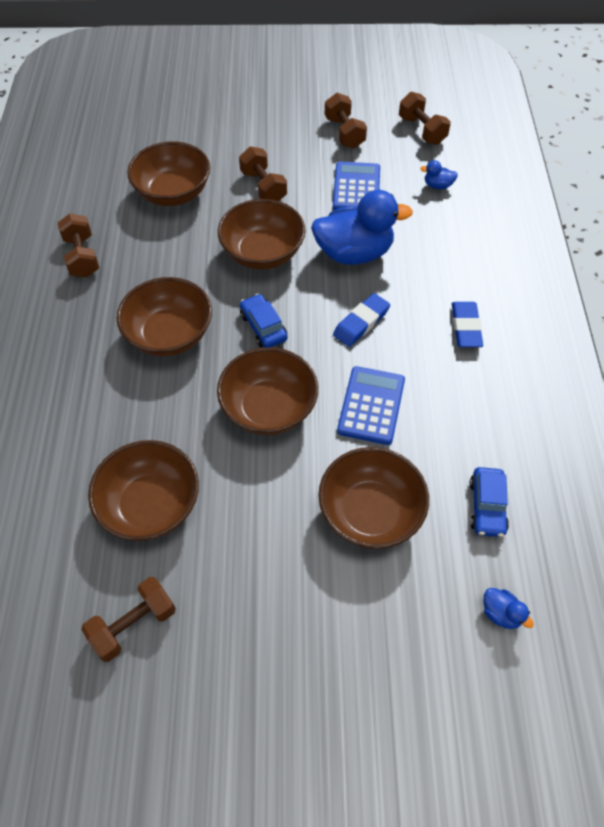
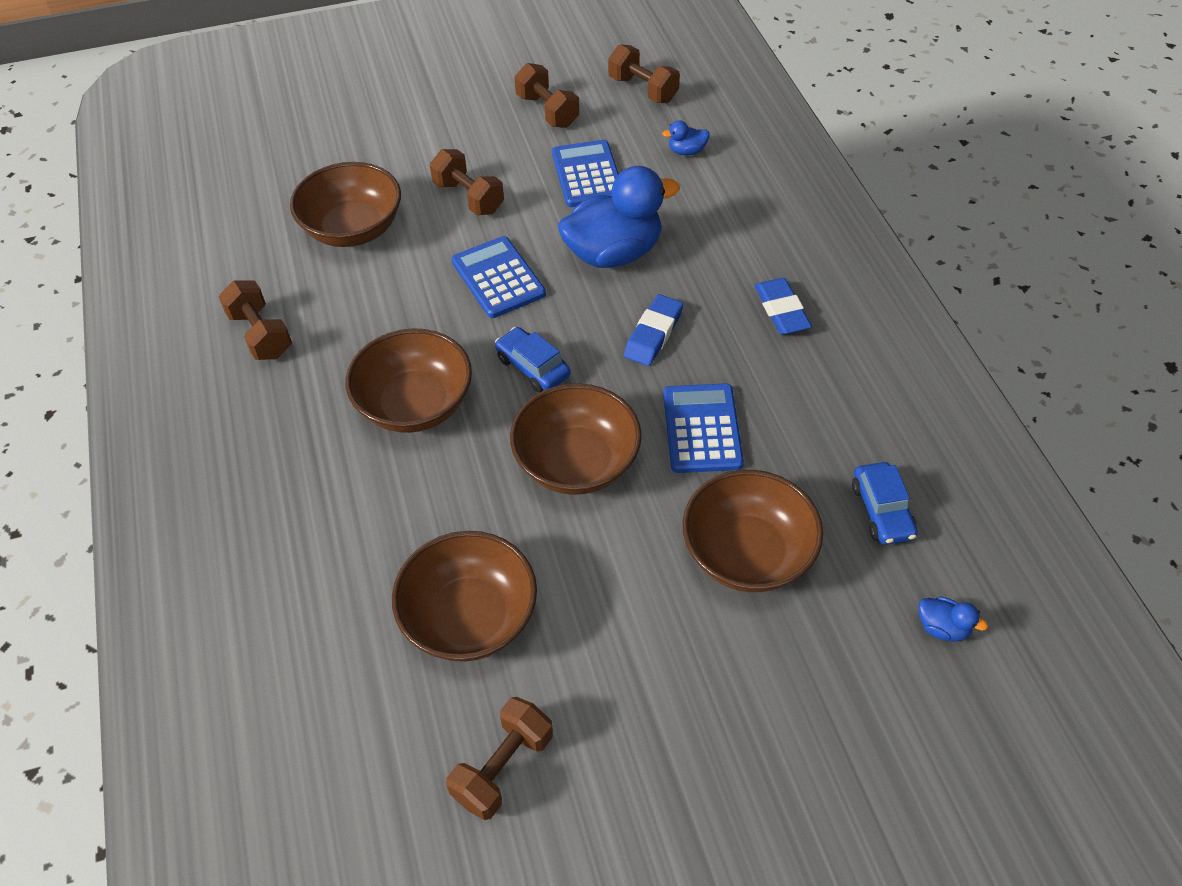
camera: 15 degrees left, 5 degrees down
(263, 253) = (498, 278): brown bowl -> blue calculator

